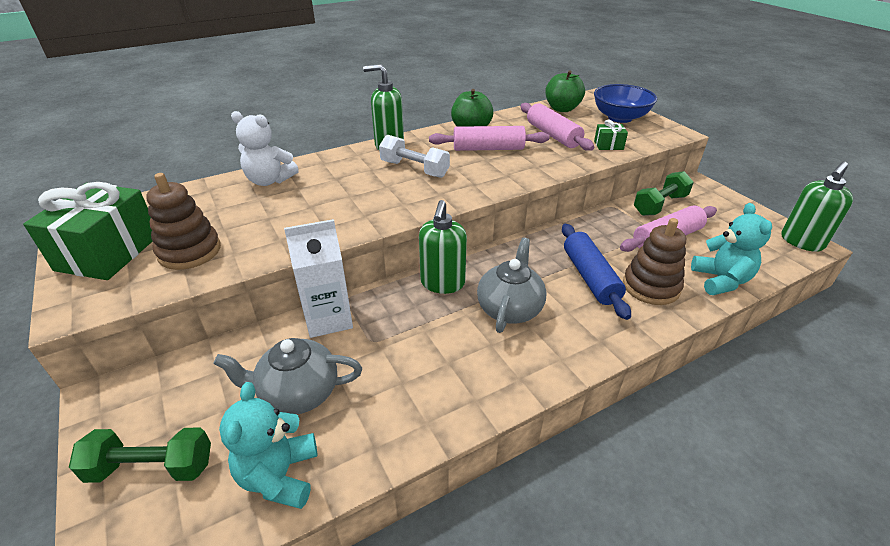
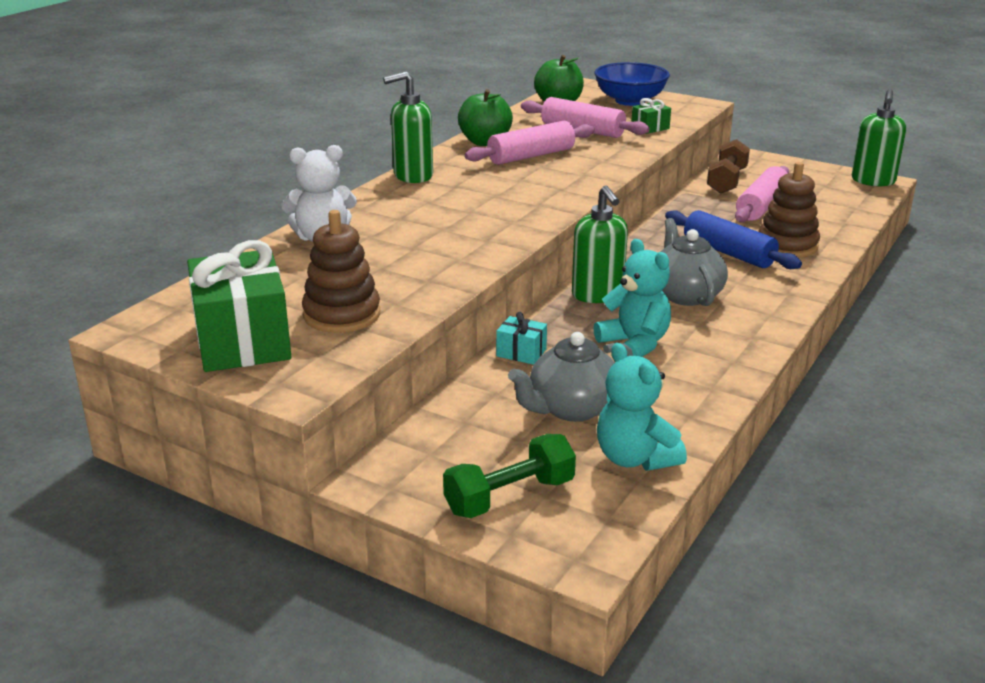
camera: 30 degrees left, 10 degrees down
(328, 319) = (521, 353): white carton -> turquoise gift
(414, 169) = (478, 190): white dumbbell -> none
(660, 205) = (726, 181): green dumbbell -> brown dumbbell
(720, 280) = (838, 226): turquoise teddy bear -> turquoise teddy bear (634, 344)

